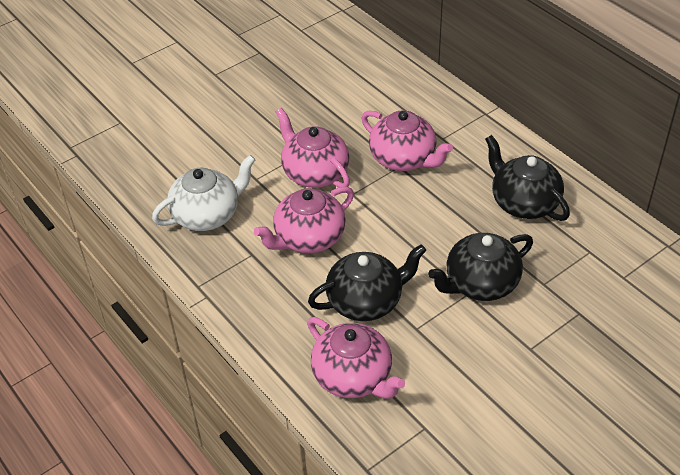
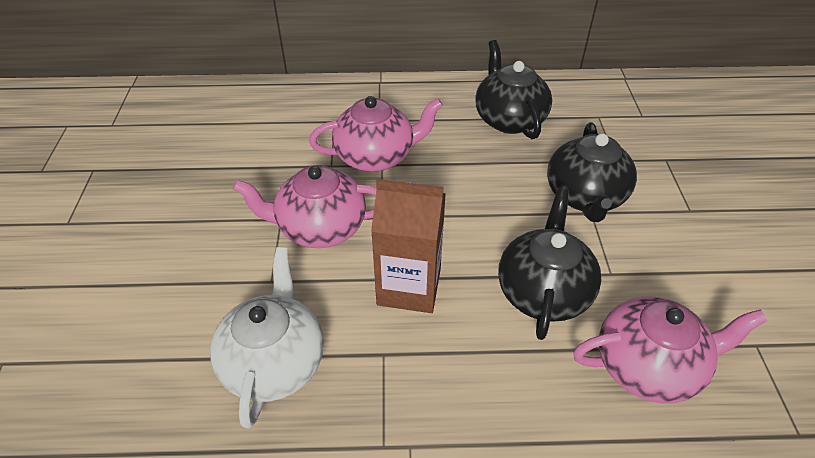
camera: 55 degrees left, 0 degrees up
(308, 238) = (409, 287): pink teapot -> brown carton
(523, 203) = (509, 119): black teapot -> black teapot turned 75 degrees clockwise

